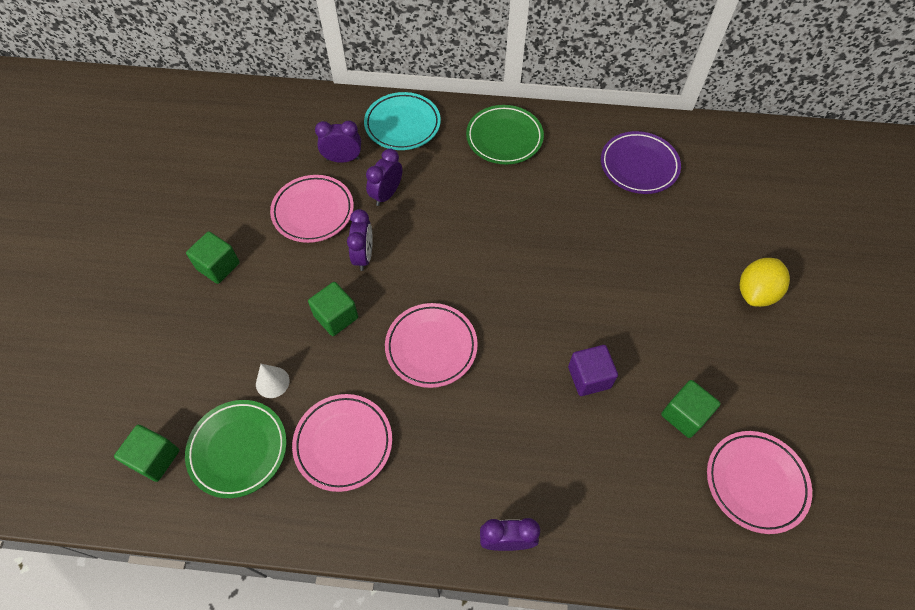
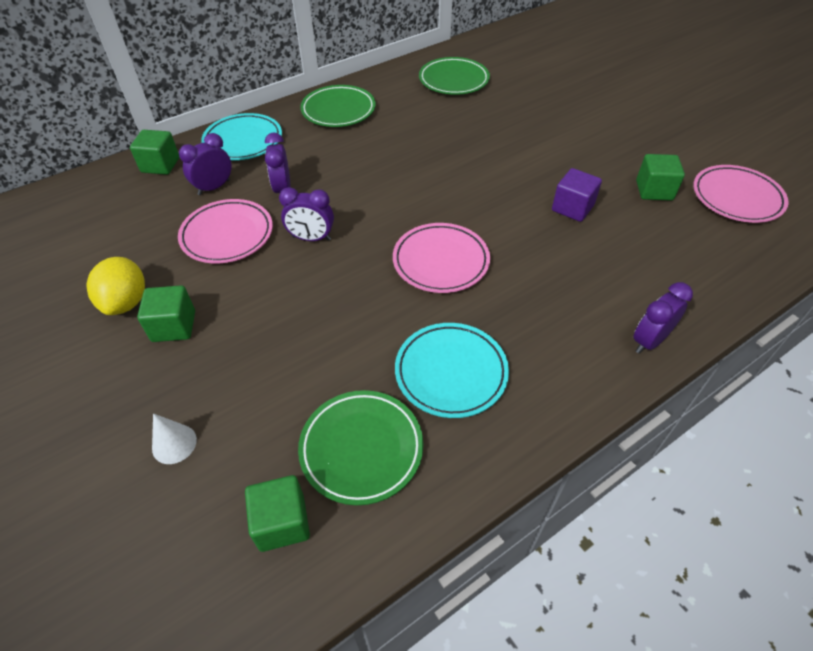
camera: 40 degrees left, 10 degrees down
(272, 382) = (333, 375): white cone -> white cone (174, 444)
(336, 317) = (336, 292): green cube -> green cube (160, 165)
(343, 443) = (451, 372): pink plate -> turquoise plate
(364, 256) = (311, 238): purple clock -> purple clock turned 135 degrees clockwise
(639, 166) = (453, 80): purple plate -> green plate
(755, 292) = (607, 106): yellow lemon -> yellow lemon (126, 302)

